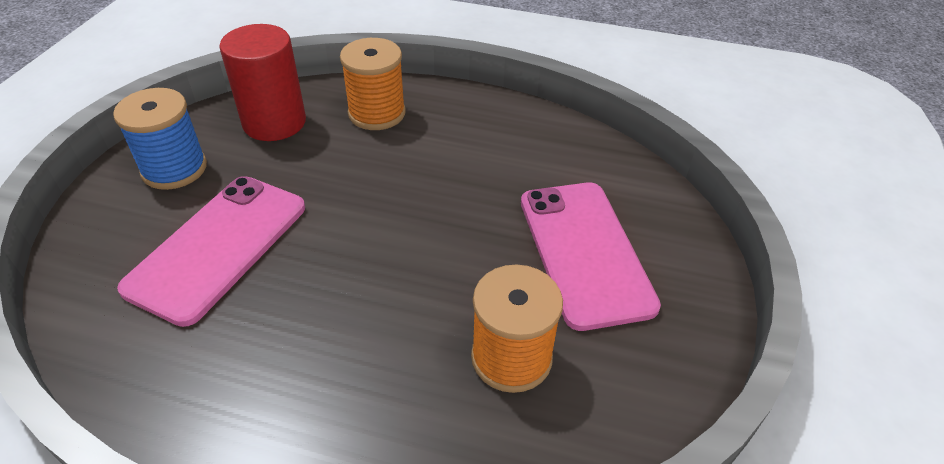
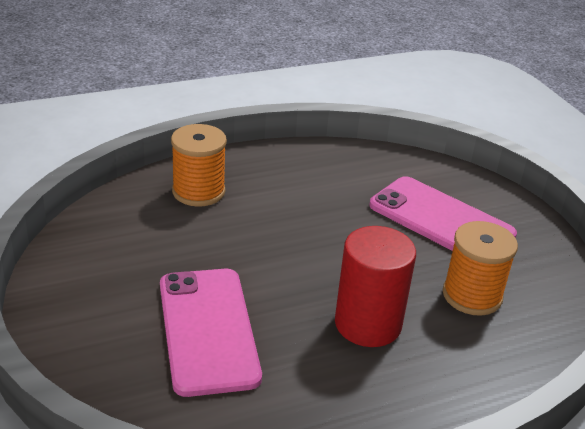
camera: 40 degrees left, 10 degrees down
(174, 169) = (91, 298): blue spool -> none
(274, 122) = (126, 230): red cylinder -> red cylinder (368, 324)

